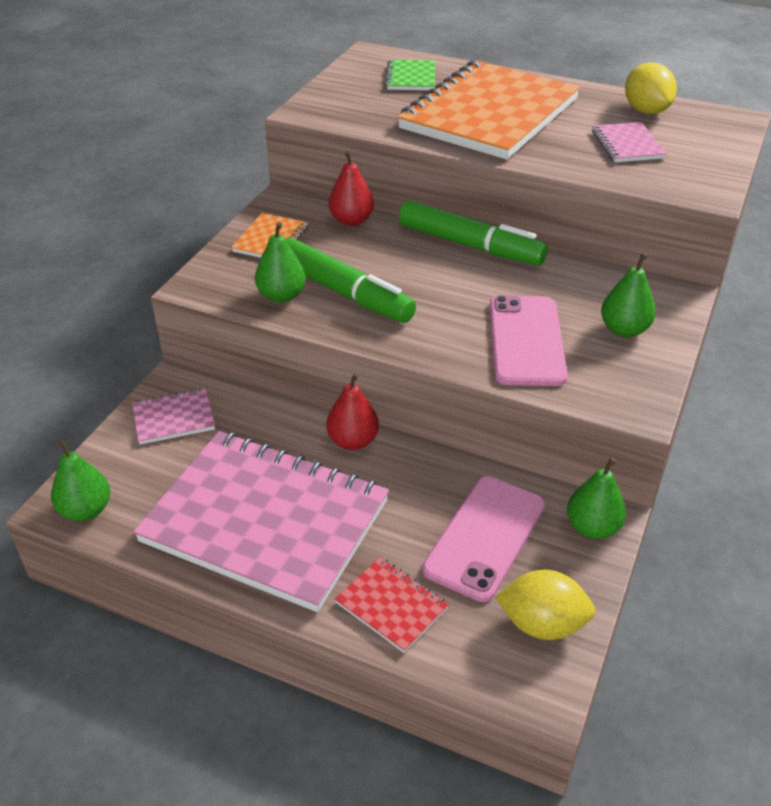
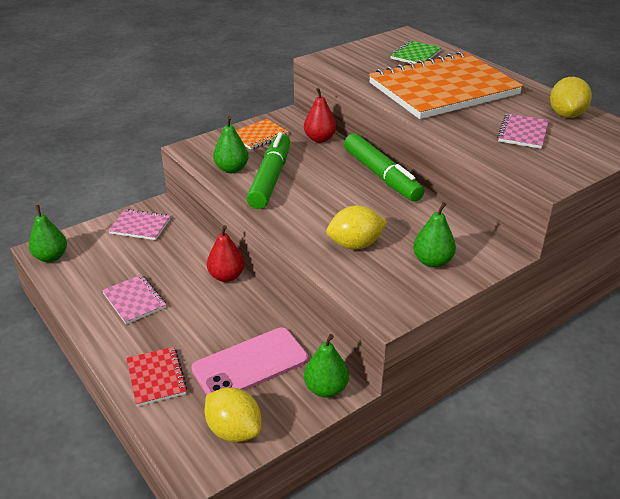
camera: 30 degrees right, 5 degrees down
(266, 521) = (134, 300): pink notebook -> pink notebook, size x0.41
(344, 292) = (270, 179): green marker -> green marker turned 150 degrees counterclockwise
(526, 341) = (355, 245): pink phone -> yellow lemon

